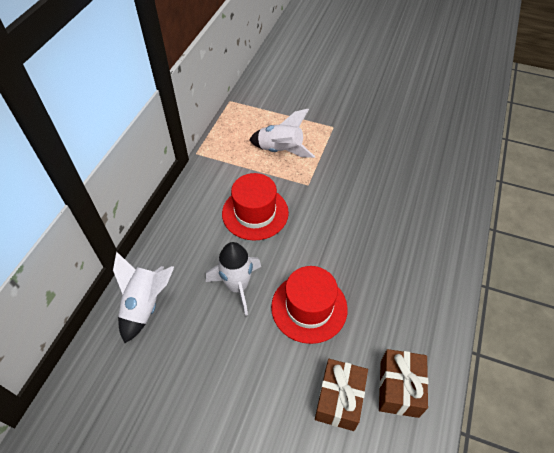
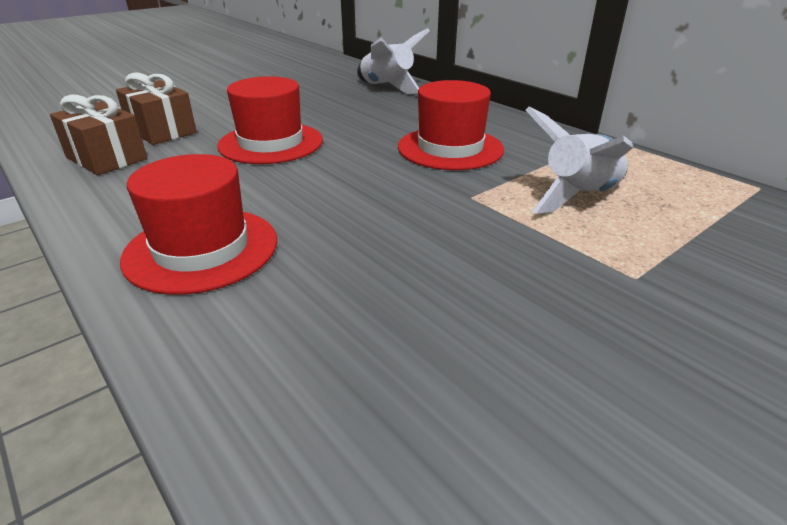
camera: 120 degrees right, 20 degrees down
(237, 286) = (352, 119): white rocket -> none
(424, 253) = (201, 249): none -> red hat

